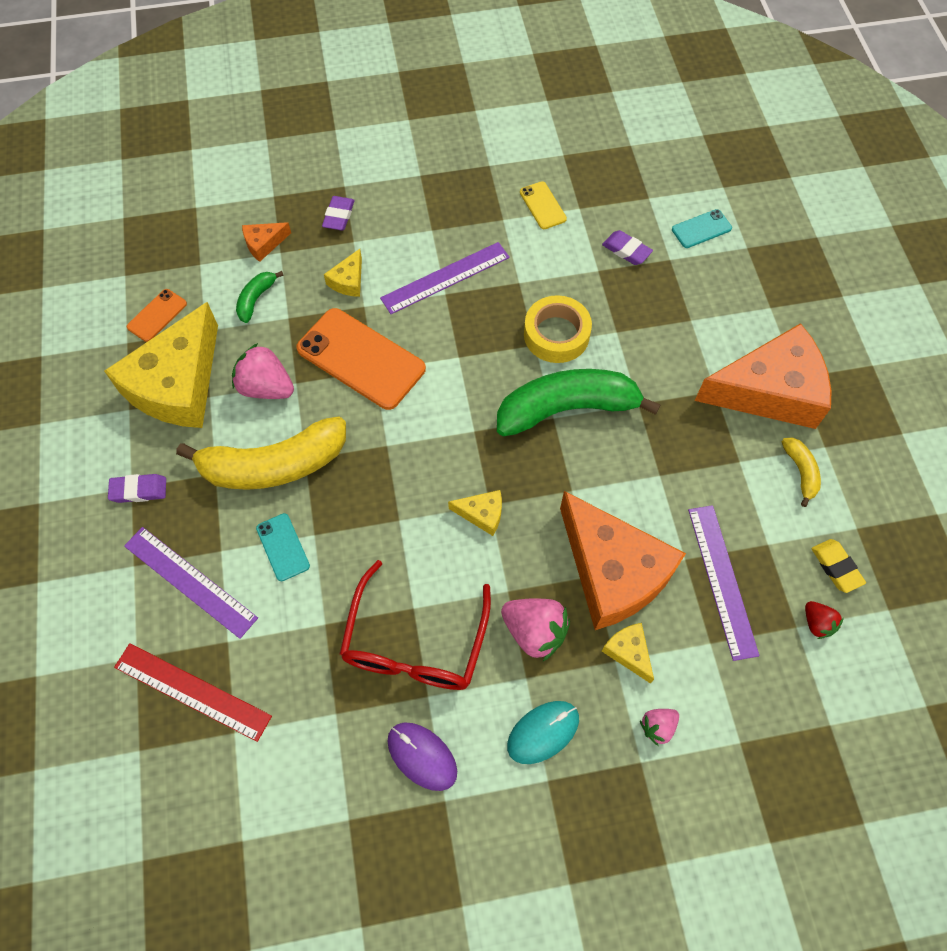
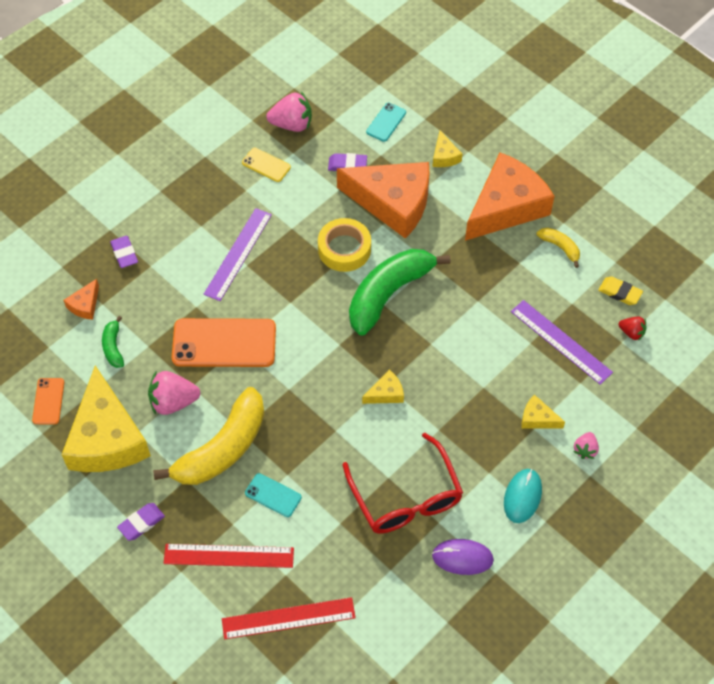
camera: 35 degrees left, 5 degrees down
(190, 581) = (229, 555): purple ruler -> red ruler
(348, 280) = (170, 295): yellow cheese -> yellow cheese (444, 156)
(534, 632) = (473, 443): pink strawberry -> pink strawberry (292, 124)
(612, 571) = (493, 377): orange cheese -> orange cheese (392, 203)

